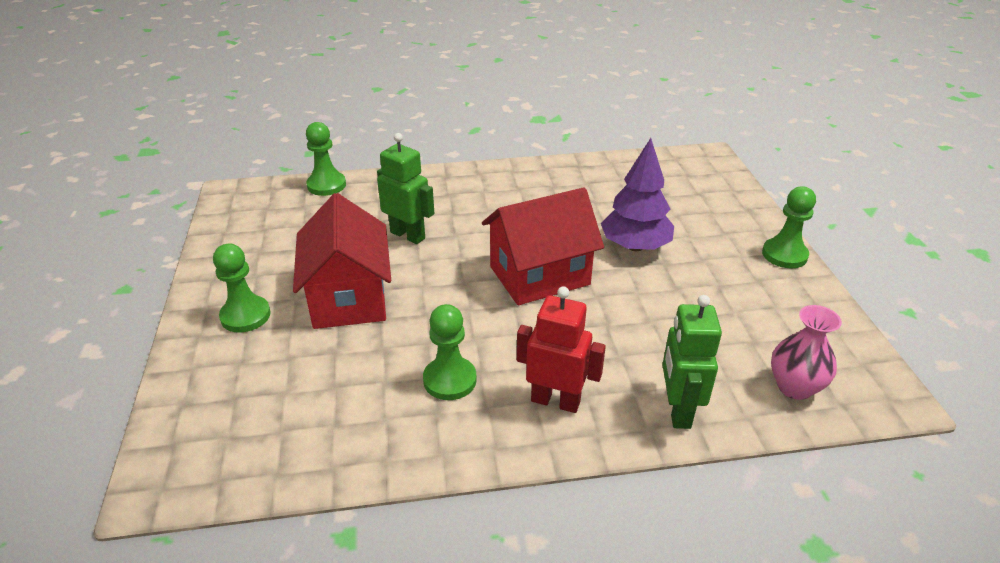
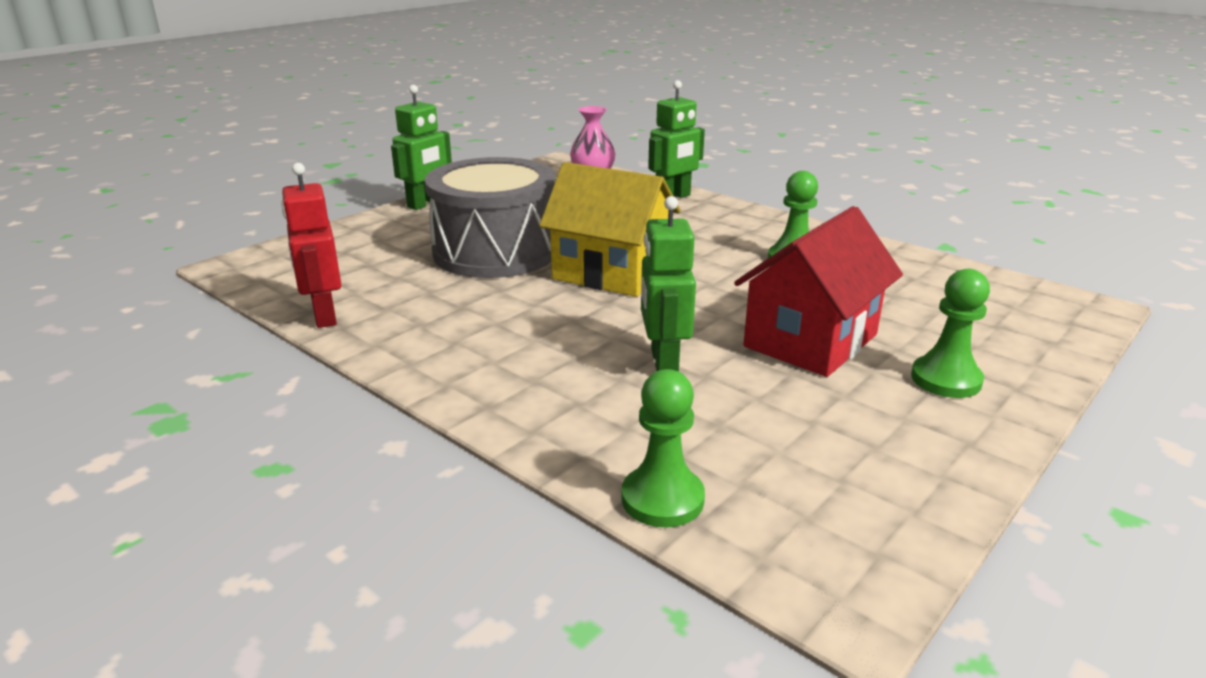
camera: 130 degrees left, 10 degrees down
(539, 275) = (611, 273): red house -> yellow house
(555, 401) = (736, 225): red robot -> red robot (324, 316)
(635, 246) = (495, 251): purple tree -> grey drum
(784, 255) = (426, 204): green pawn -> green robot

